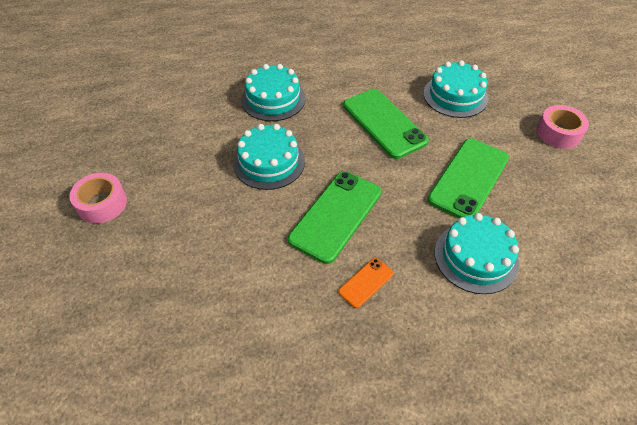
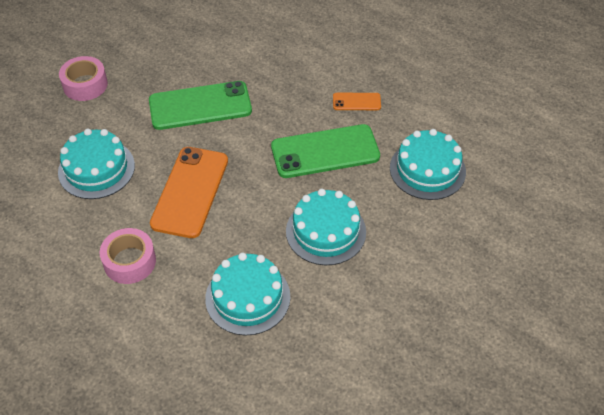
camera: 135 degrees left, 0 degrees up
(102, 204) = (501, 300): pink tape -> pink tape (129, 261)
(384, 123) = (190, 192): green phone -> orange phone
(476, 257) = (272, 66): turquoise cake -> turquoise cake (427, 169)

